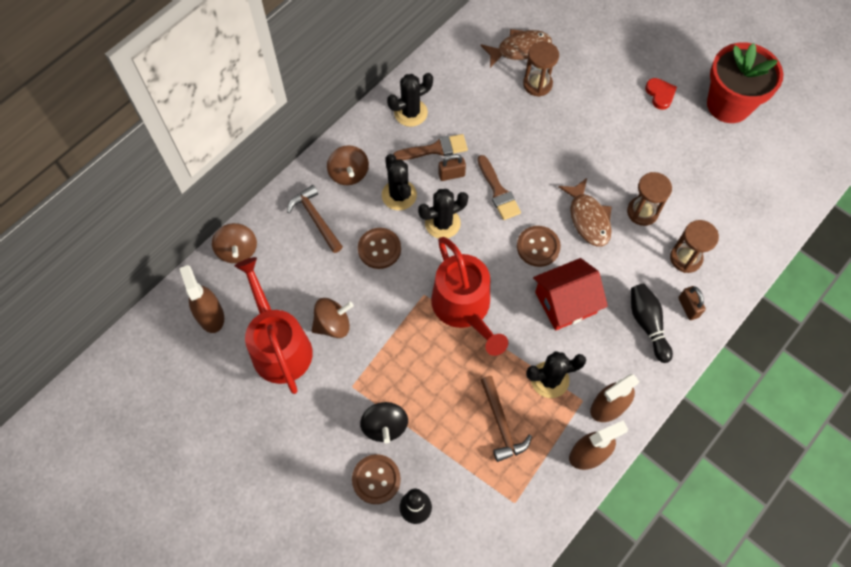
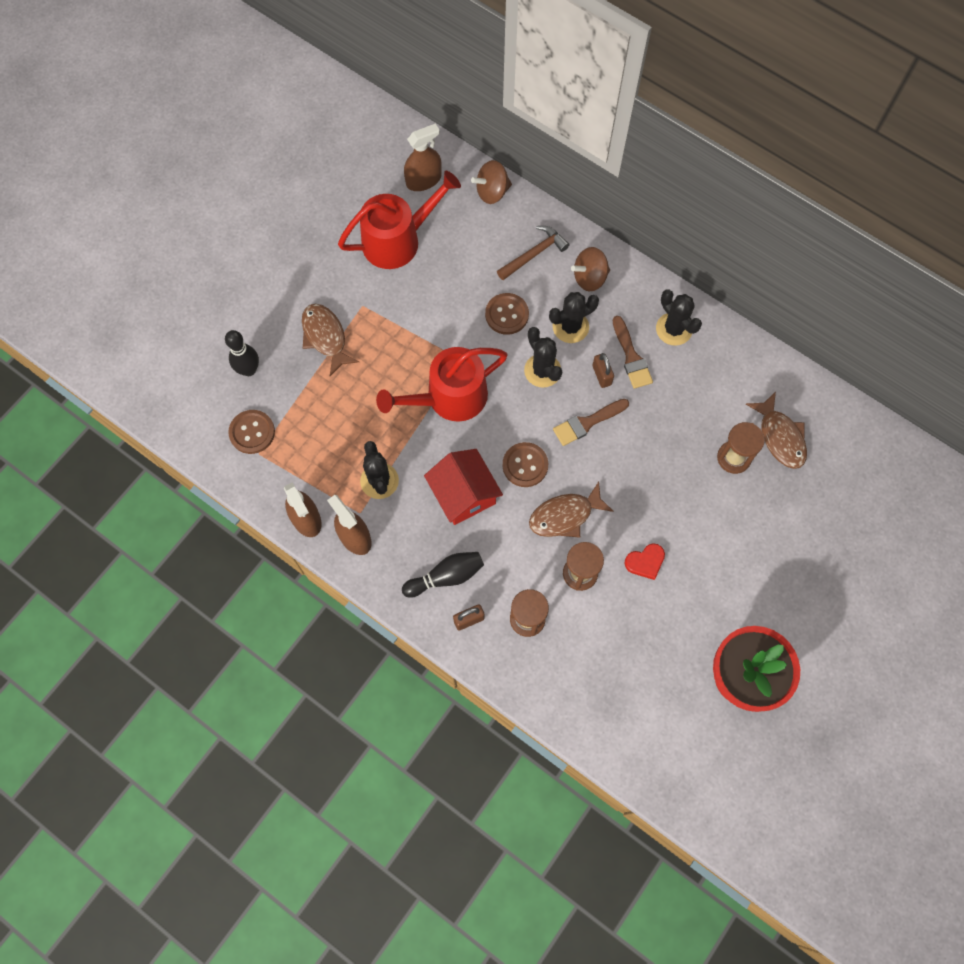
camera: 85 degrees right, 5 degrees up
(333, 324) = (422, 282): brown spinning top -> none
(376, 479) = (276, 335): brown button -> brown button (252, 432)
(385, 426) = (325, 337): black spinning top -> brown fish
(501, 423) = (332, 438): brown hammer -> none
(660, 94) = (742, 596): red heart -> red heart (645, 562)

